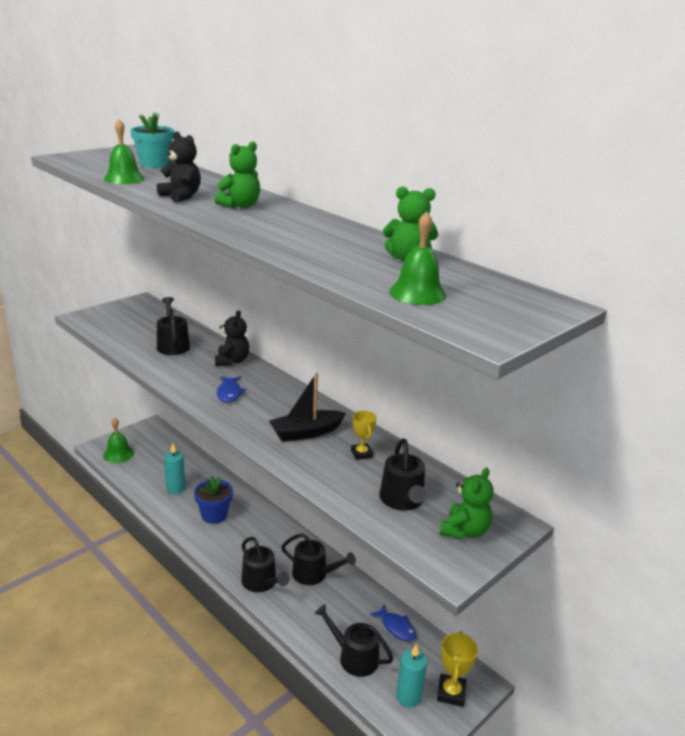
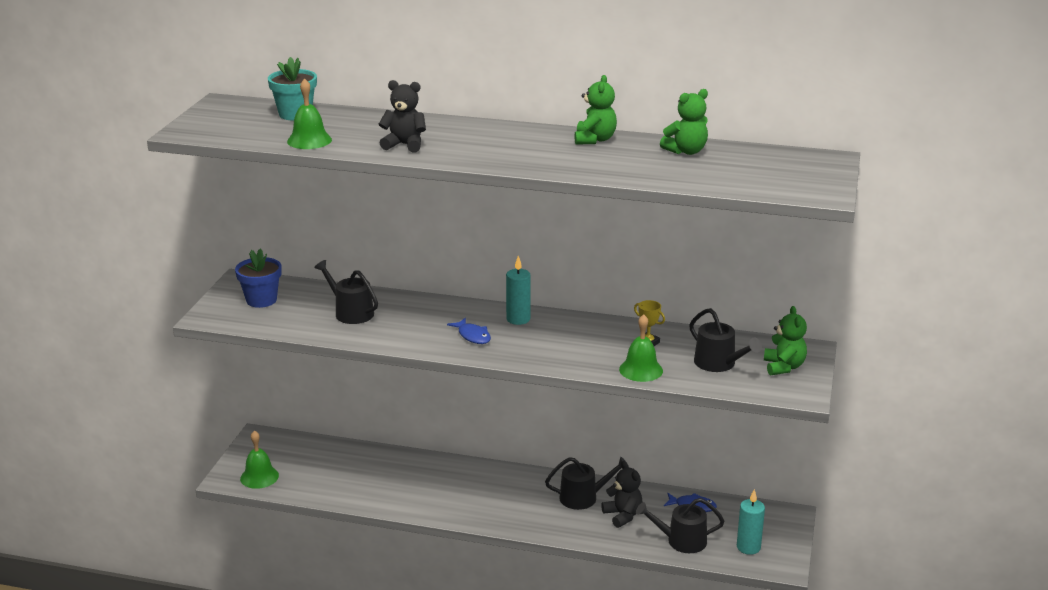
camera: 30 degrees left, 0 degrees up
(175, 488) = (365, 483): turquoise candle -> turquoise candle (518, 319)
(214, 515) = (435, 490): blue flower pot -> blue flower pot (261, 300)
(232, 361) = (431, 307): black teddy bear -> black teddy bear (623, 515)
(240, 206) = (473, 139): green teddy bear -> green teddy bear (594, 140)
(261, 582) = (545, 523): black watering can -> none
(306, 433) = (583, 343): black boat -> none
(417, 293) = (737, 178): green bell -> green bell (641, 370)
(451, 693) = (776, 530): yellow trophy -> none

